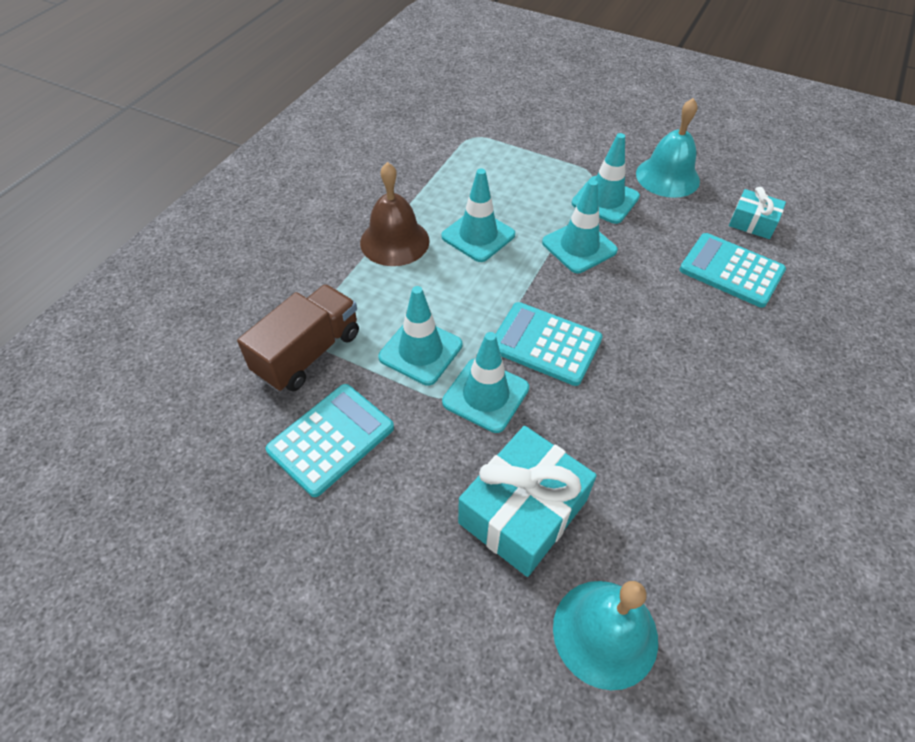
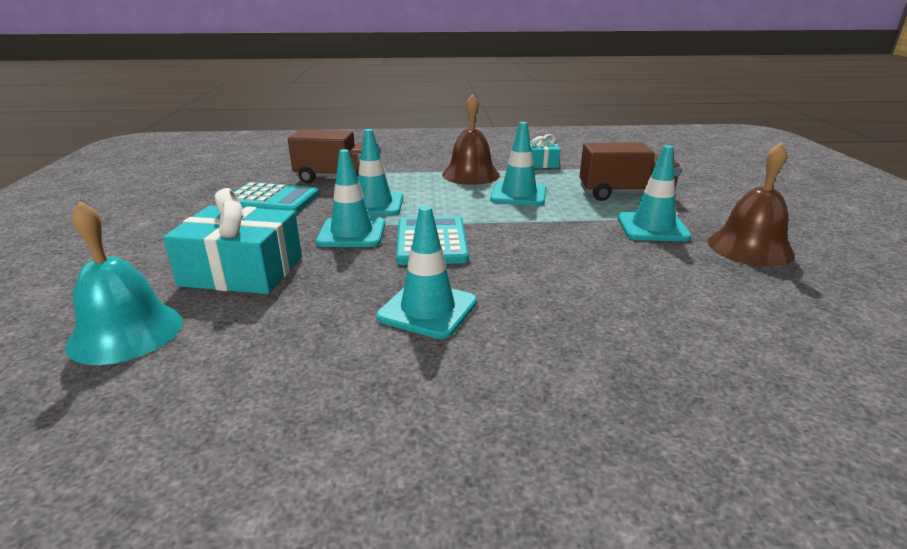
camera: 60 degrees right, 25 degrees down
(529, 173) = (625, 194): none -> brown truck
(579, 246) = (569, 230): turquoise traffic cone -> turquoise traffic cone (428, 309)
(667, 177) = (750, 247): turquoise bell -> brown bell
(731, 270) = (670, 311): turquoise calculator -> none
(752, 222) = (781, 309): turquoise gift -> turquoise gift (542, 163)

